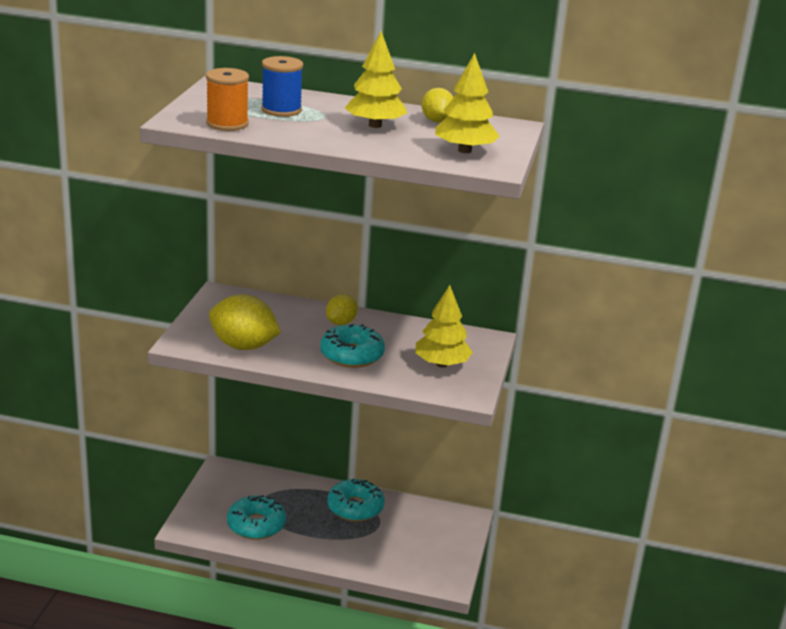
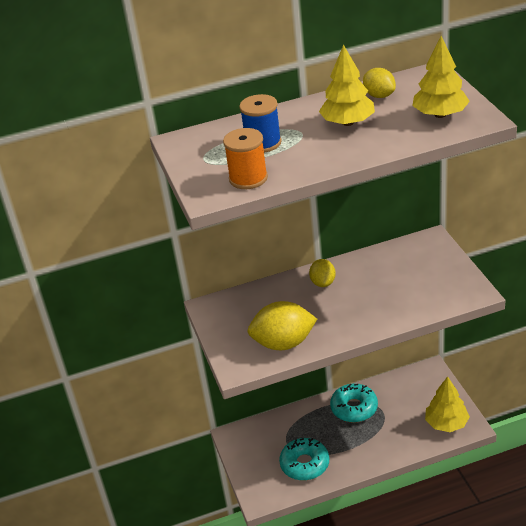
camera: 25 degrees left, 10 degrees up
(351, 355) = (363, 306): turquoise donut -> none
(441, 364) = (428, 278): yellow tree -> yellow tree (446, 423)

